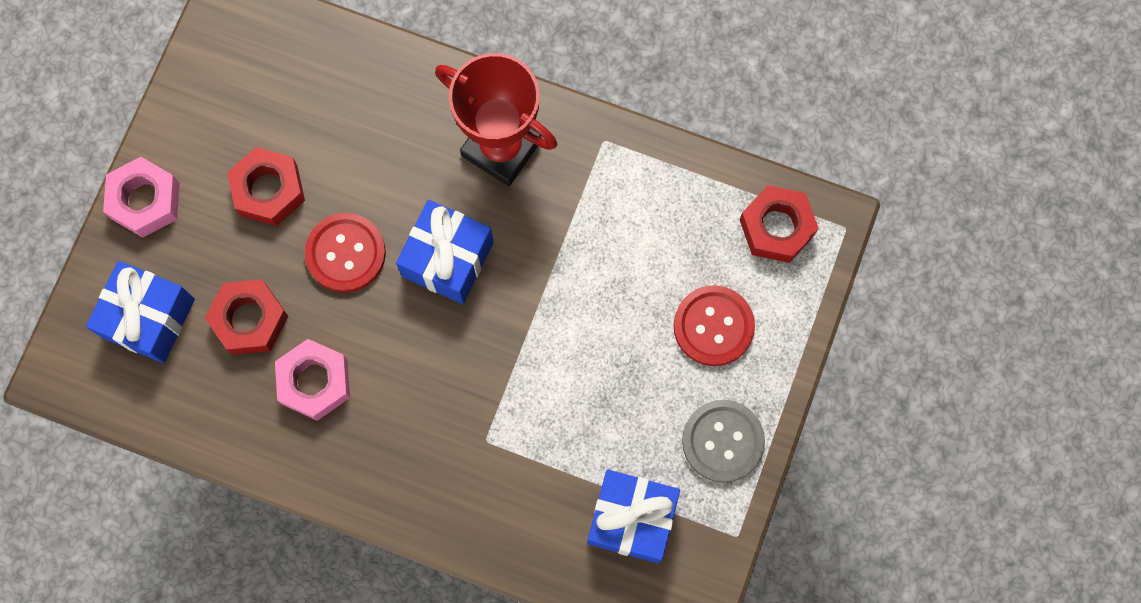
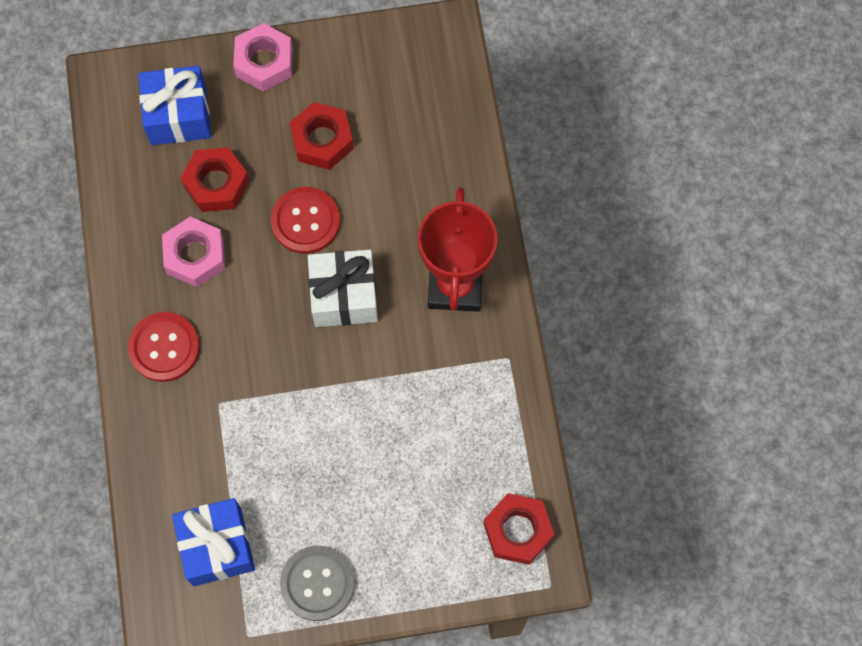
camera: 60 degrees right, 5 degrees down
(447, 259) = (344, 296): blue gift -> white gift
(713, 326) = (406, 525): red button -> red button (164, 347)

